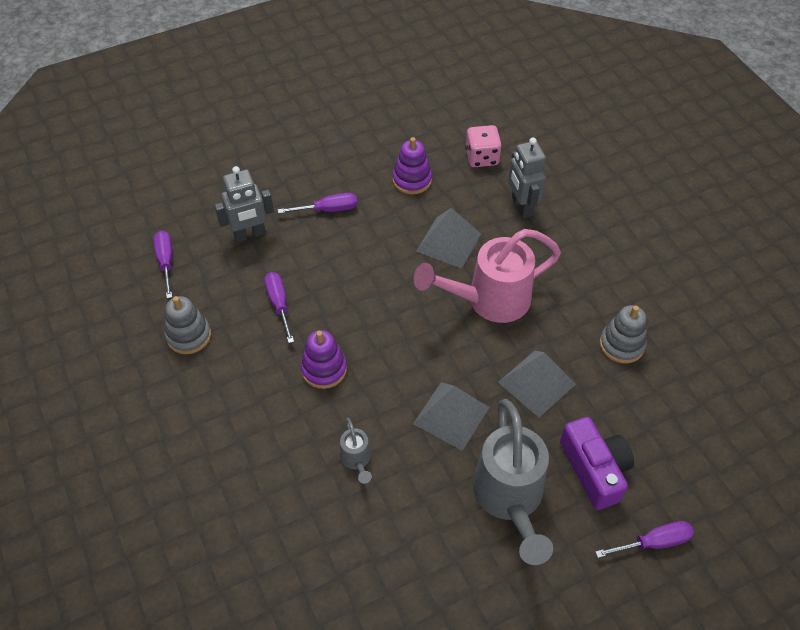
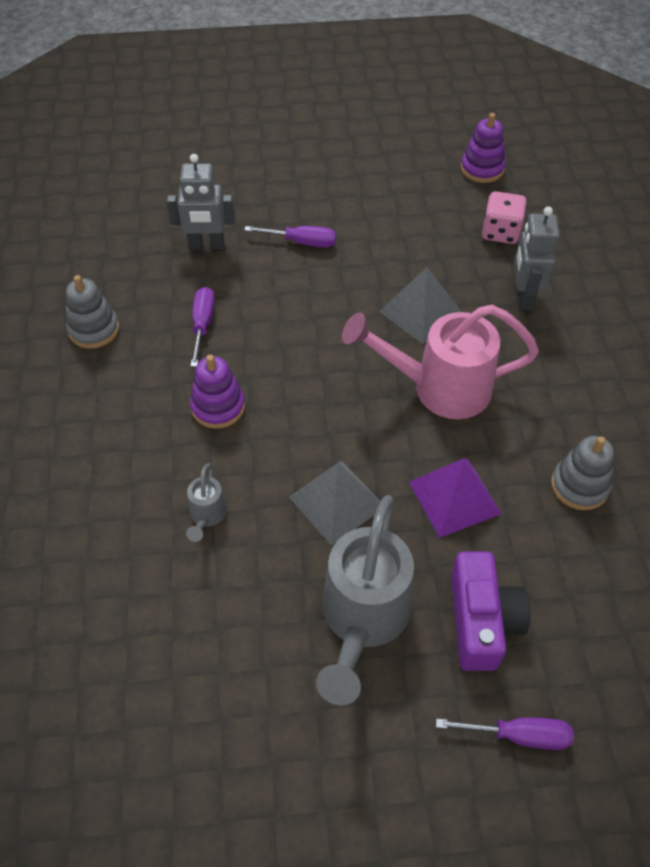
camera: 20 degrees right, 0 degrees up
(166, 262) = (108, 249): purple screwdriver -> none
(412, 180) = (409, 235): purple stacking toy -> purple stacking toy (482, 169)
(537, 383) = (454, 497): grey pyramid -> purple pyramid

